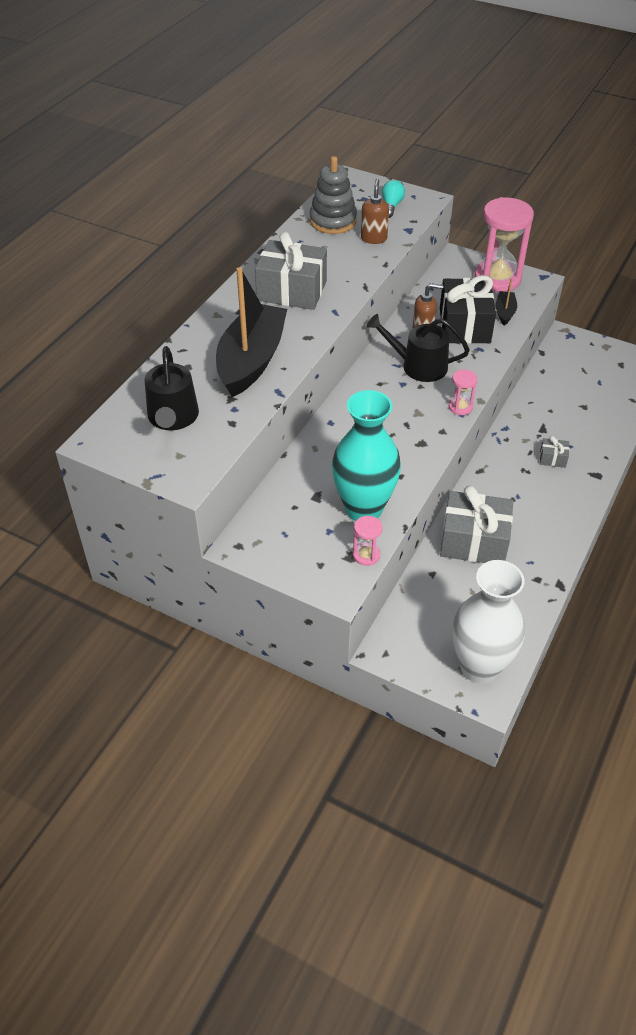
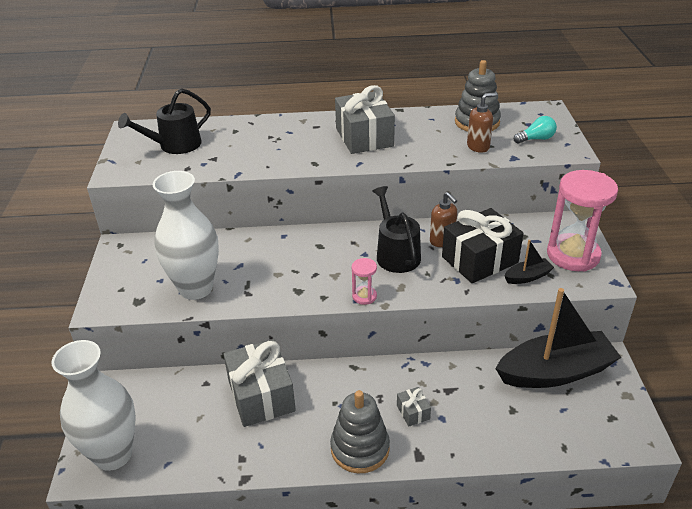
camera: 60 degrees right, 10 degrees down
(251, 360) = (263, 151): black boat -> black boat (555, 372)
(363, 509) = (196, 288): turquoise vase -> white vase
(366, 555) = (144, 308): pink hourglass -> none
(570, 504) = (360, 448): none -> grey stacking toy

